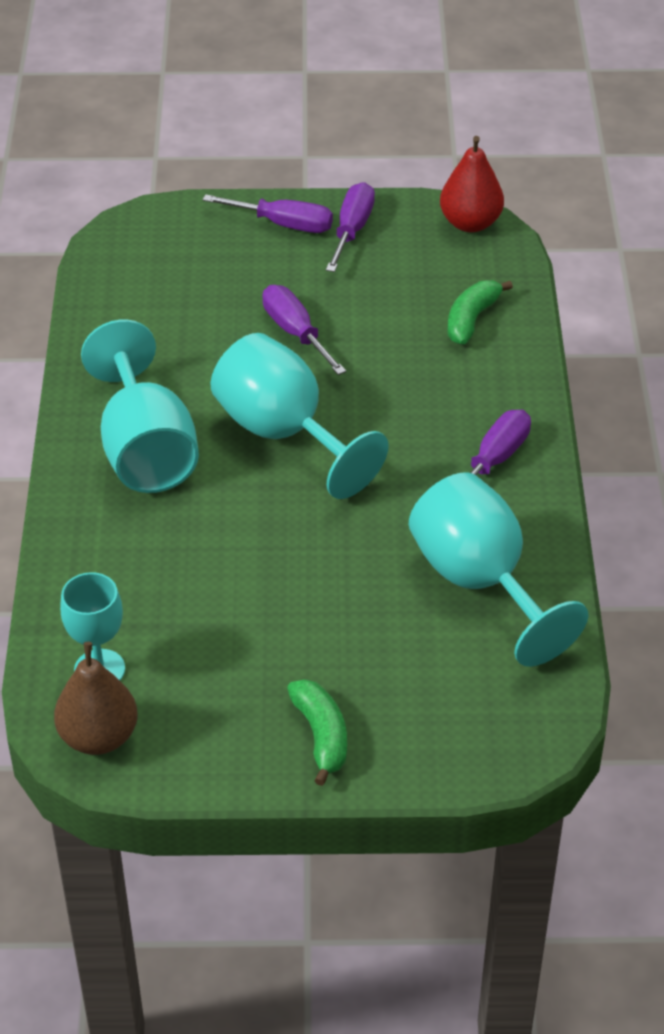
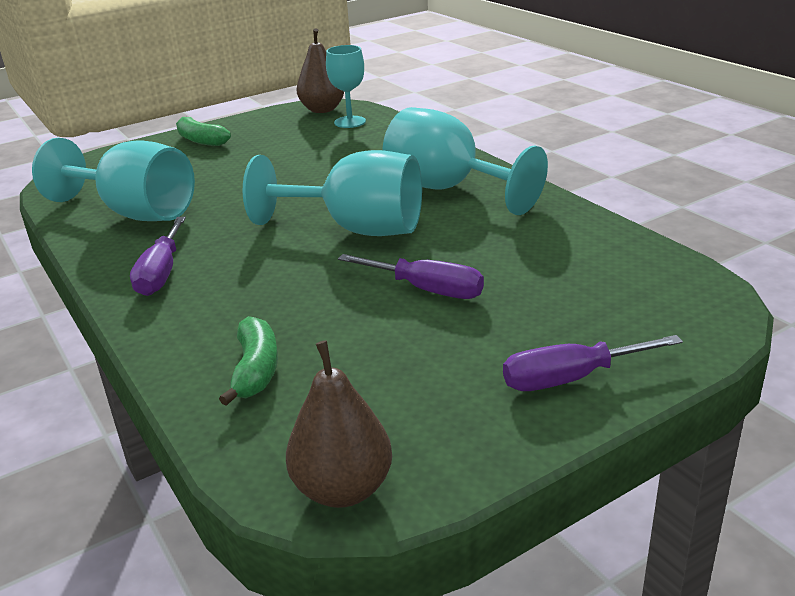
camera: 150 degrees right, 15 degrees down
(352, 230) = (486, 407): purple screwdriver -> none
(470, 223) = (343, 489): red pear -> brown pear

